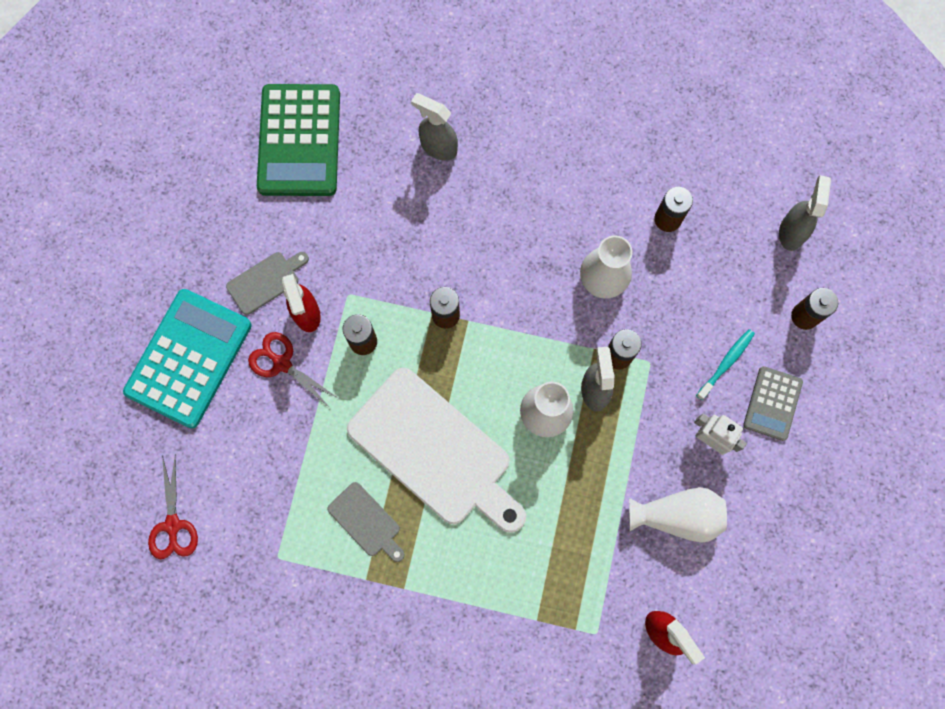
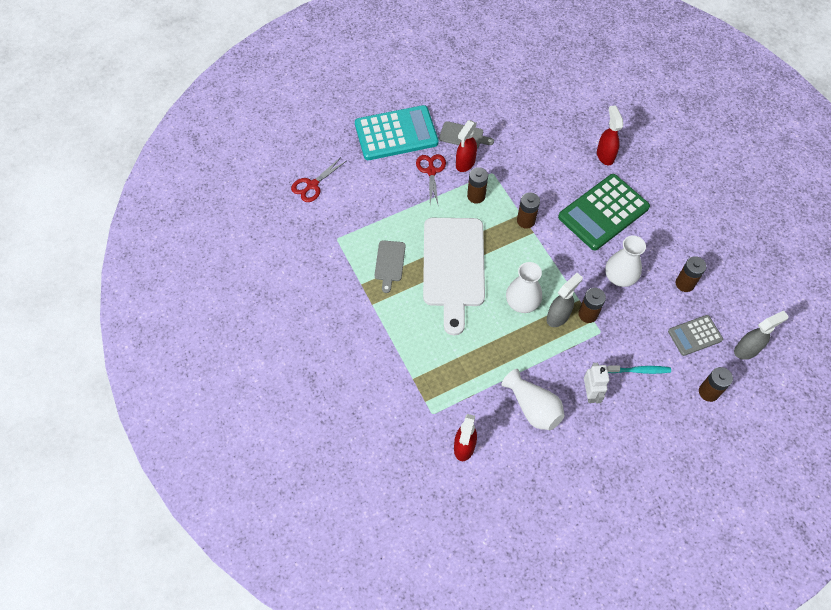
camera: 50 degrees right, 15 degrees down
(299, 141) = (544, 99): green calculator -> green calculator (603, 212)
(438, 147) = (605, 155): grey spray bottle -> red spray bottle
(772, 403) = (643, 411): grey calculator -> grey calculator (695, 335)

